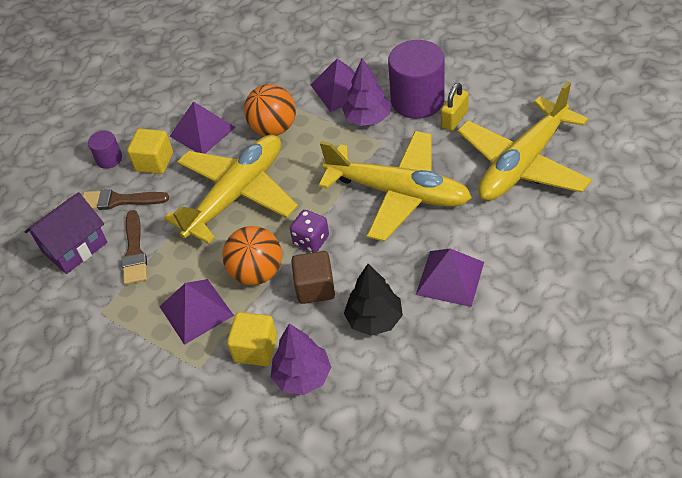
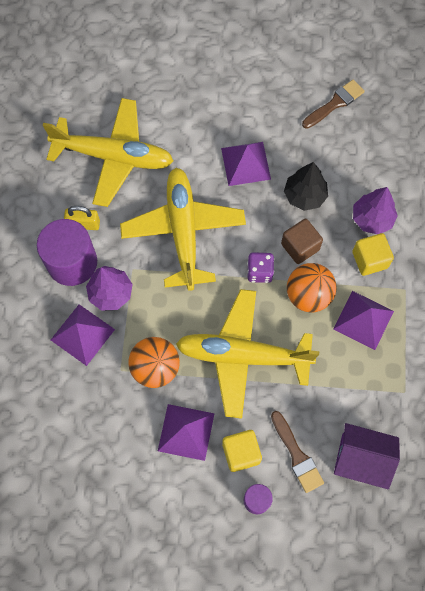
camera: 125 degrees left, 20 degrees up
(134, 252) = (339, 404): brown brush -> brown brush (335, 103)

